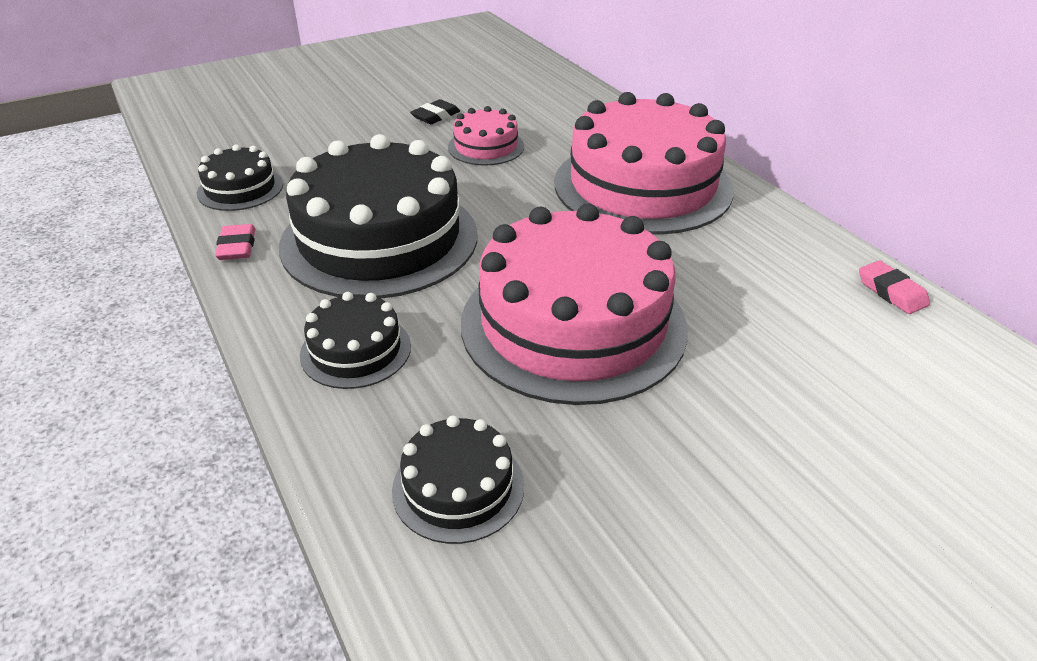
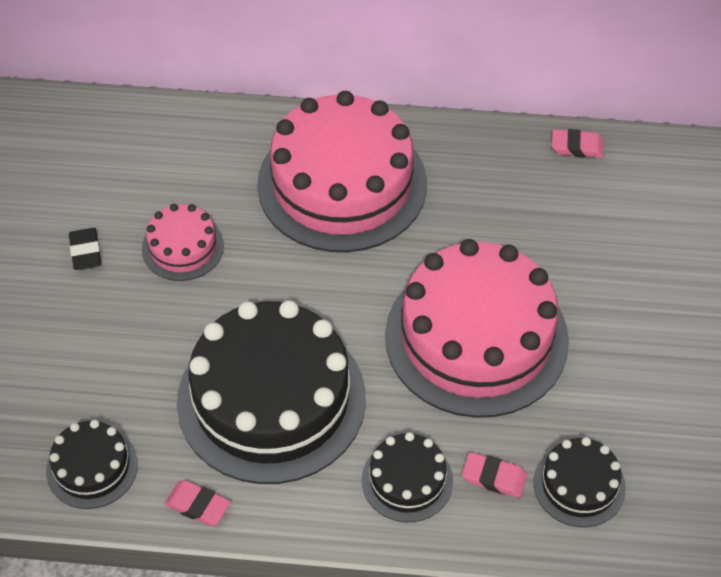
camera: 55 degrees left, 15 degrees up
(409, 410) = (494, 477): none -> pink eraser

